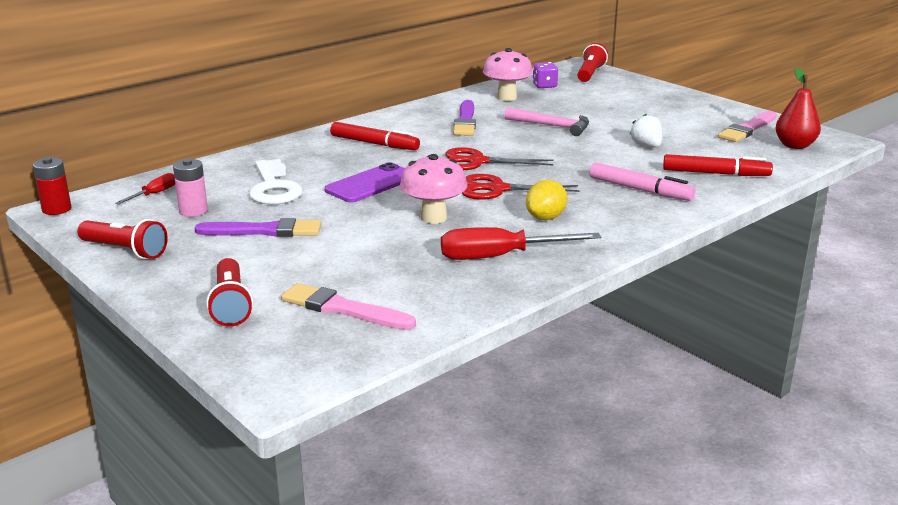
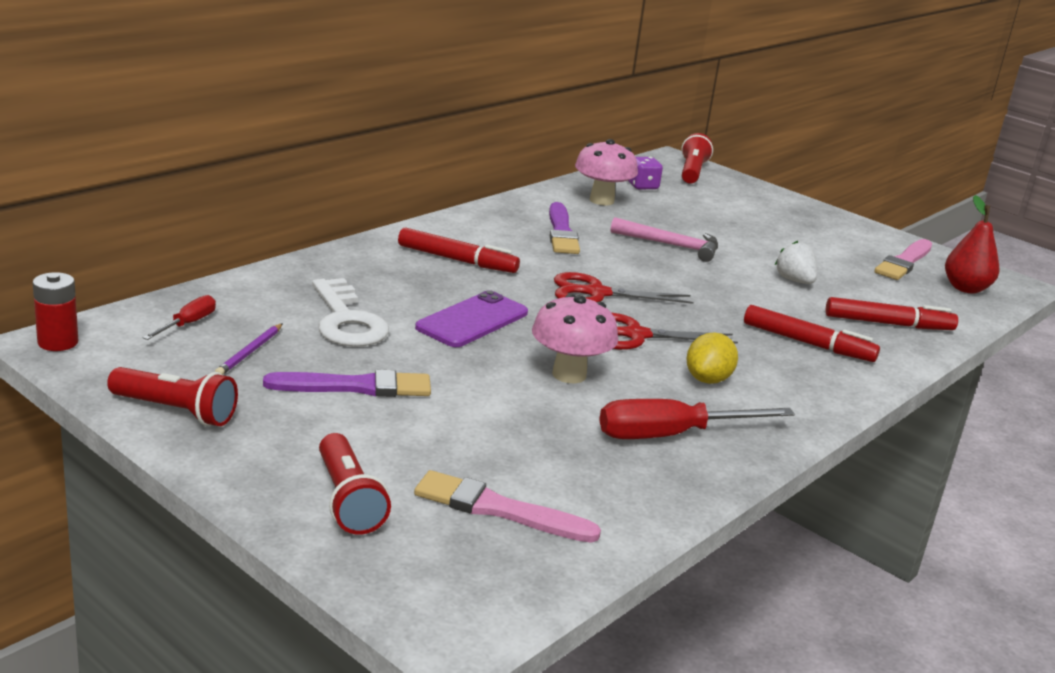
camera: 10 degrees left, 0 degrees up
(193, 211) = (250, 352): pink battery -> purple pencil
(640, 190) = (808, 343): pink marker -> red marker

